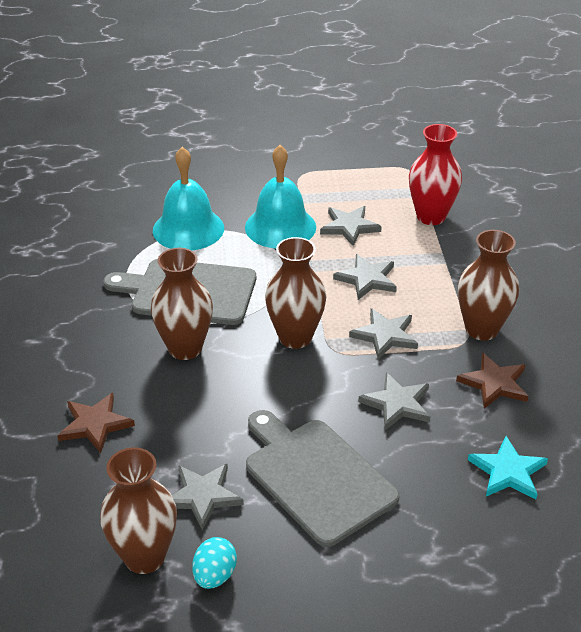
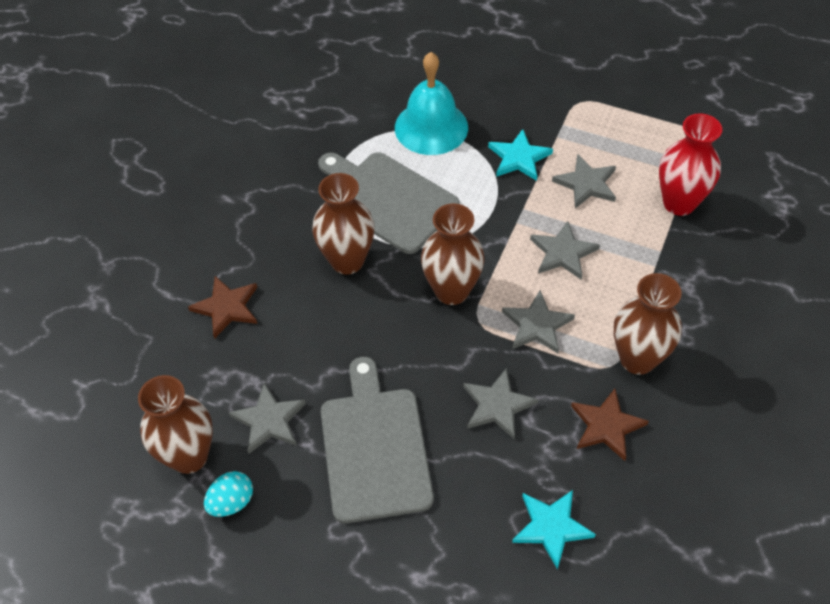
camera: 30 degrees right, 15 degrees up
(280, 227) = (519, 158): turquoise bell -> turquoise star

